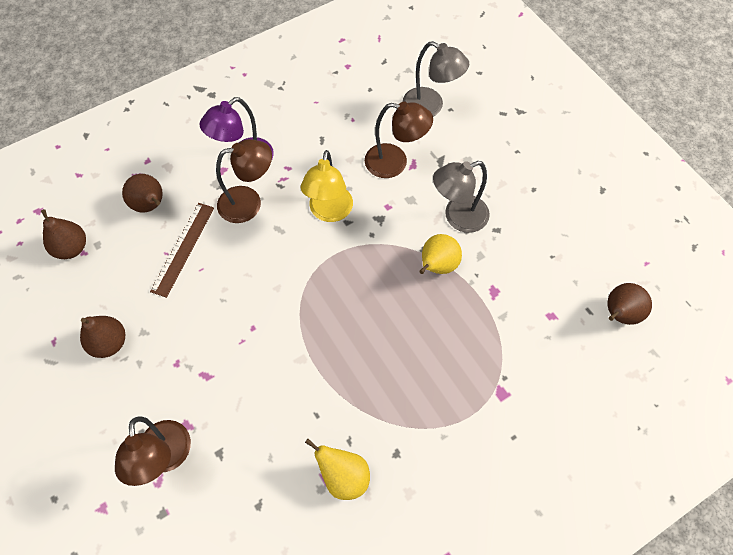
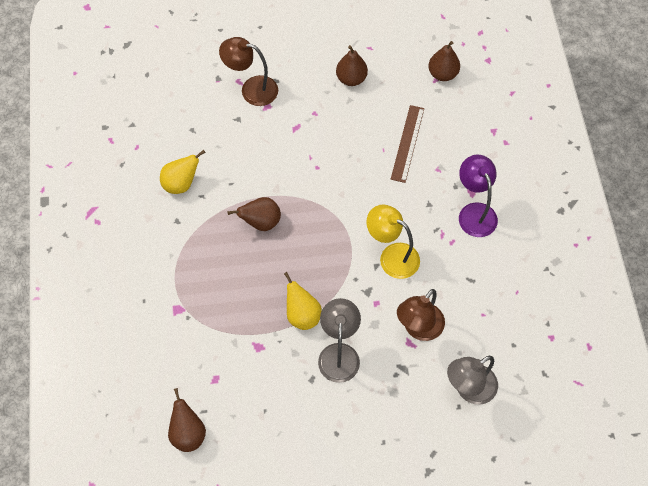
camera: 115 degrees right, 0 degrees up
(150, 205) = (458, 133): brown pear -> brown pear (261, 222)
(183, 248) = (407, 143): brown ruler -> brown ruler turned 60 degrees clockwise
(249, 202) = (429, 201): brown lamp -> none

